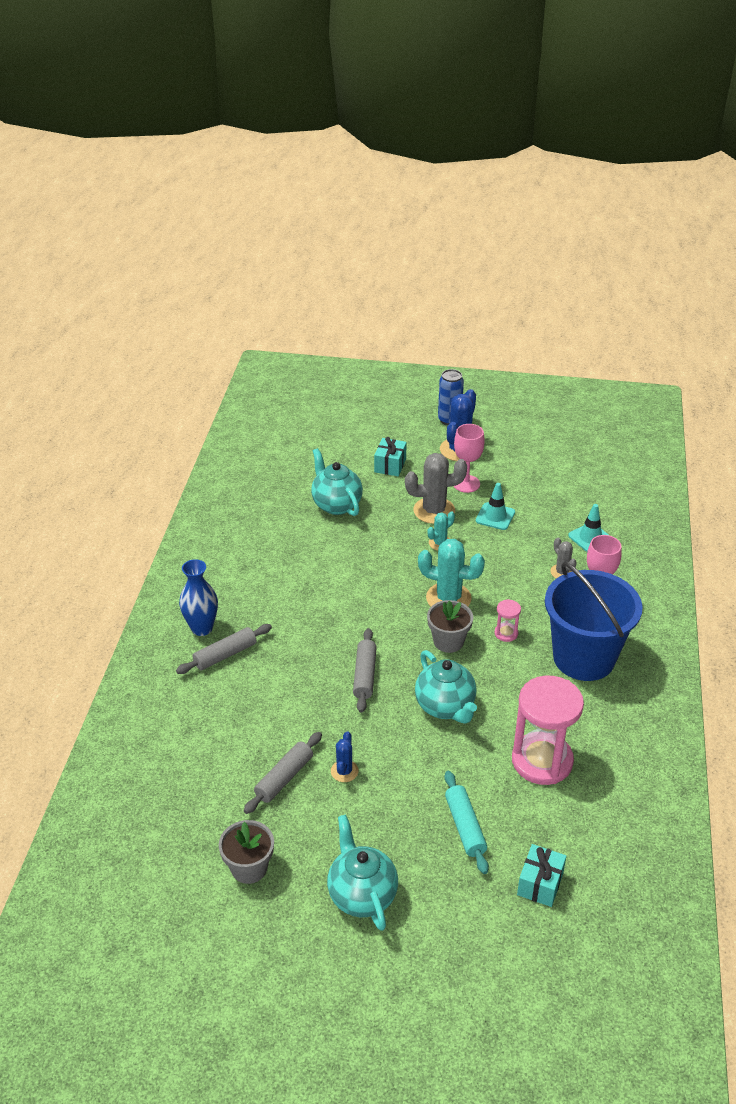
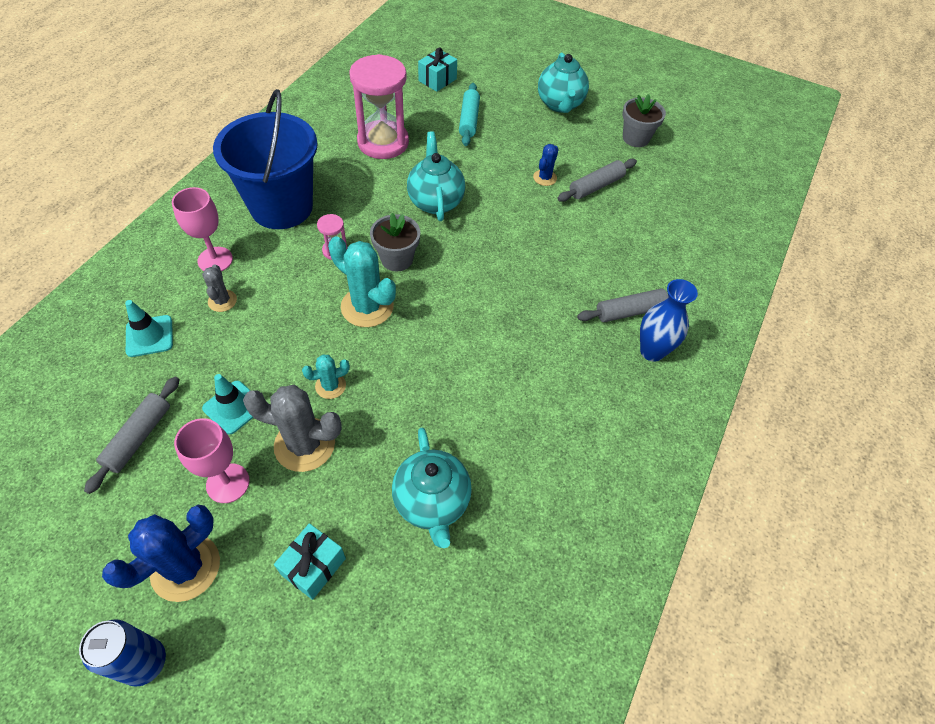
camera: 165 degrees left, 15 degrees up
(365, 675) = (495, 250): grey rolling pin -> grey rolling pin (139, 437)

